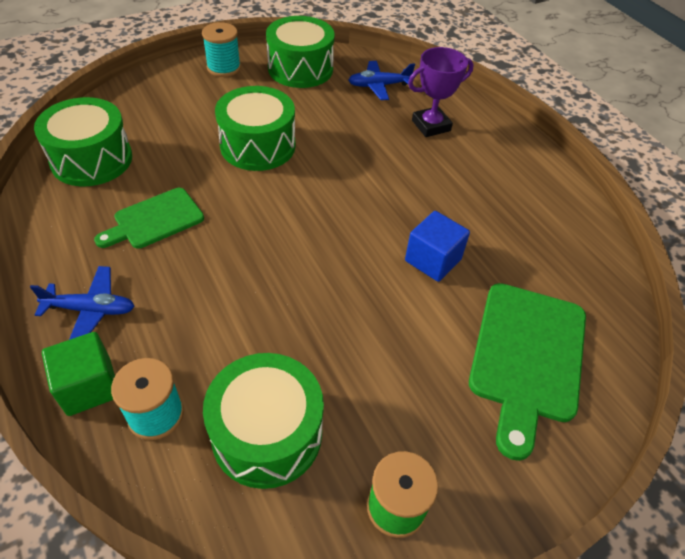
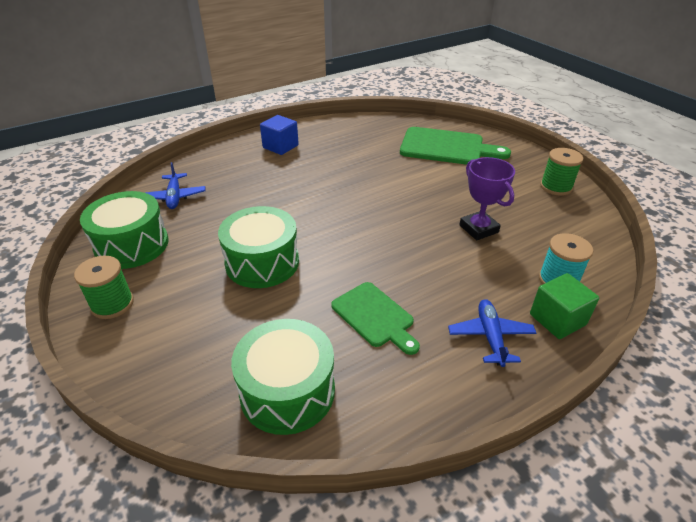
camera: 90 degrees left, 10 degrees down
(224, 68) = (112, 304): turquoise spool -> green spool
(267, 433) = (542, 231): green drum -> none
(431, 125) = (237, 172): purple trophy -> purple trophy (478, 229)
(433, 260) = (384, 174): blue cube -> blue cube (280, 146)

